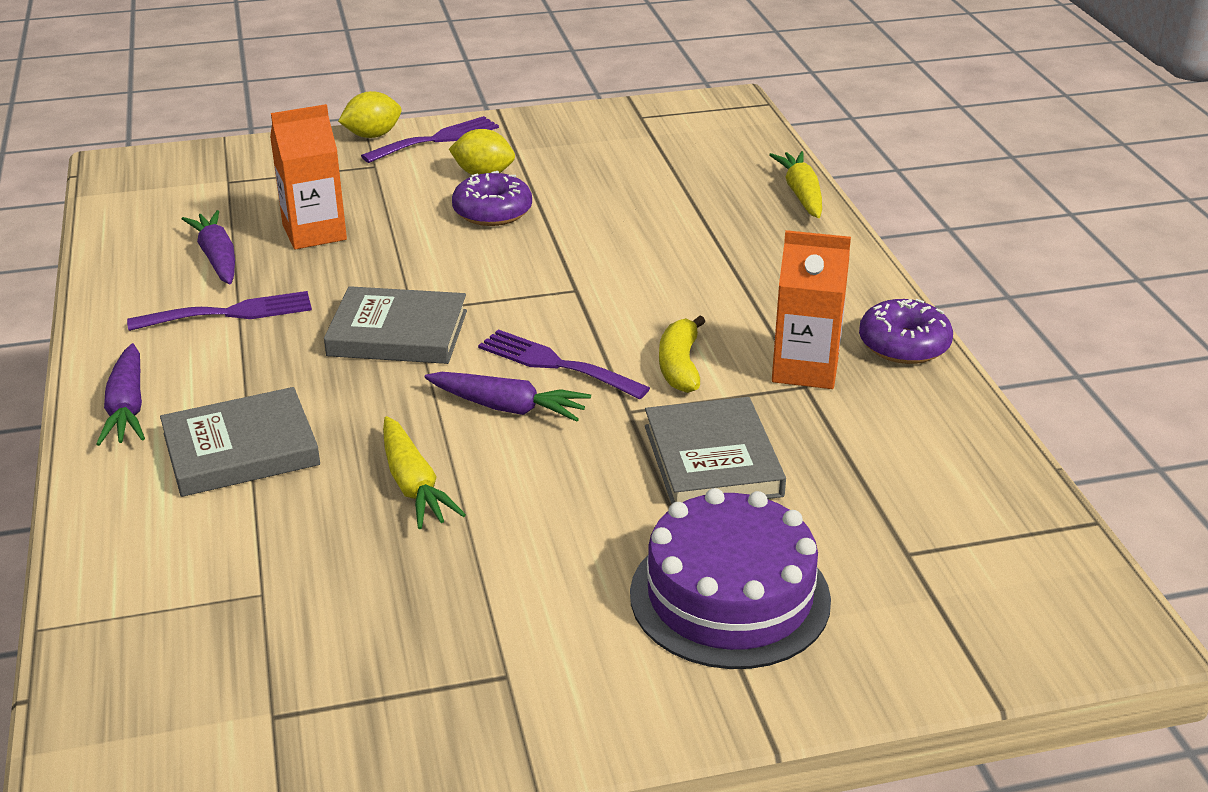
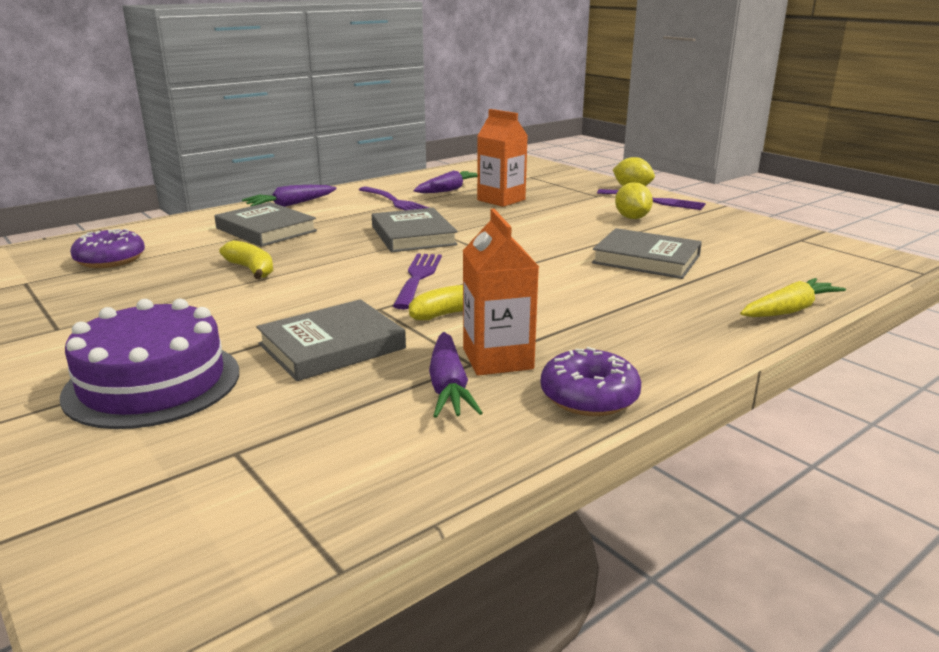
camera: 65 degrees right, 10 degrees down
(413, 485) = (251, 269): yellow carrot -> yellow banana
(492, 212) = (588, 228): purple donut -> purple donut (110, 260)
(508, 408) = (353, 275): purple carrot -> purple carrot (448, 387)
(622, 213) = (646, 259): none -> grey book

